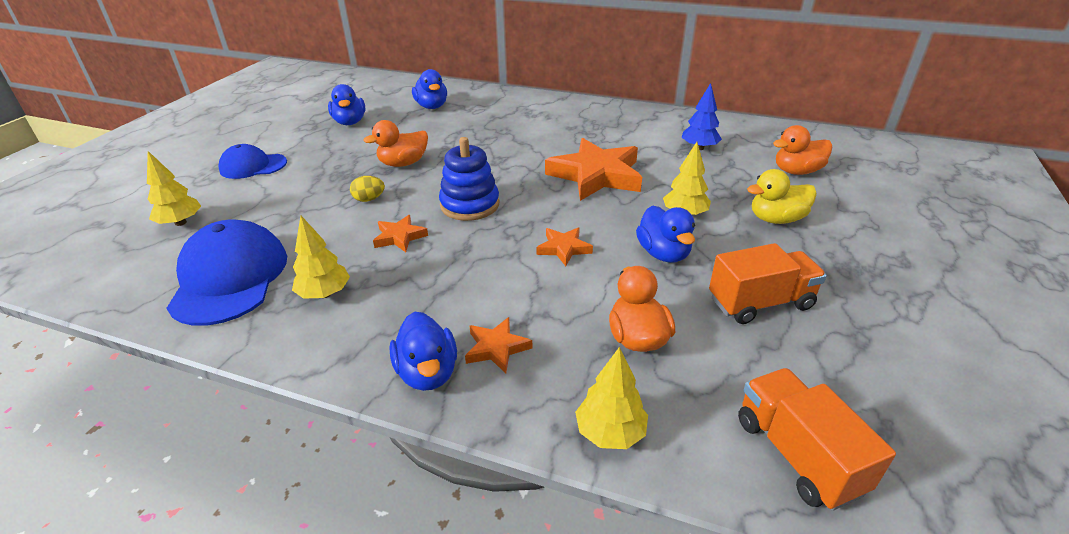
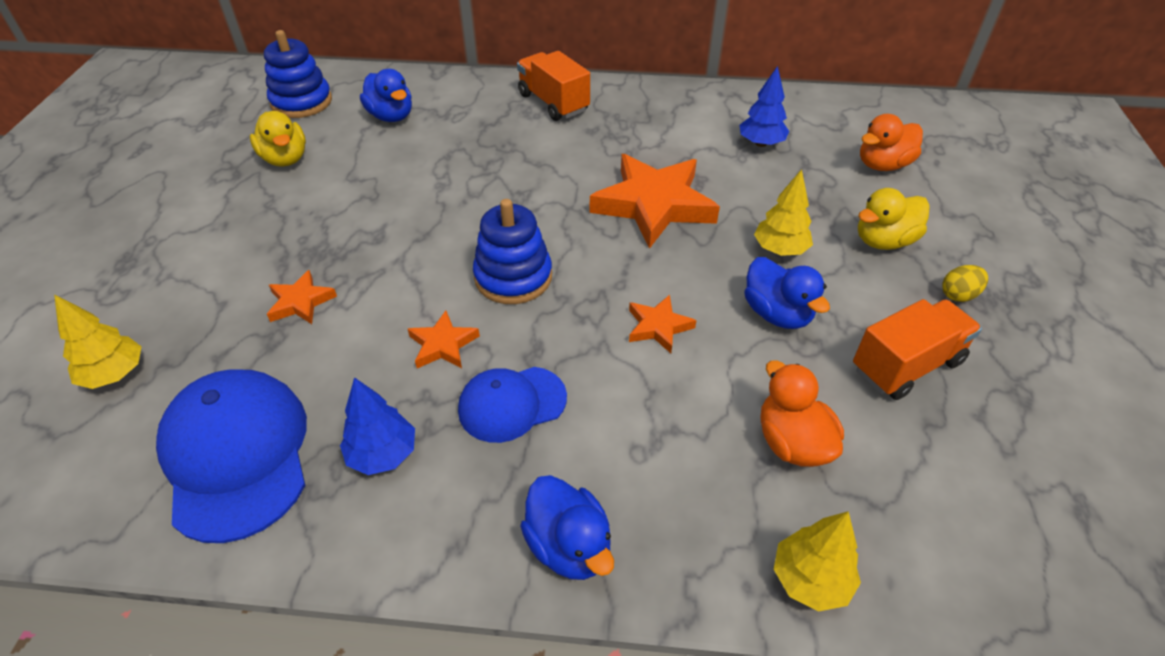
camera: 15 degrees left, 10 degrees up
(253, 166) = (176, 257): blue cap -> blue cap (512, 404)
(324, 294) = (383, 454): yellow tree -> blue tree
(350, 122) = (285, 159): blue duck -> yellow duck
(369, 199) = (373, 289): yellow egg -> yellow egg (958, 295)
(377, 94) = (301, 102): none -> blue stacking toy
(403, 163) = (394, 221): orange duck -> none
(496, 348) = (637, 492): orange star -> orange star (300, 302)
(797, 454) = (1008, 560): orange truck -> orange truck (553, 103)

